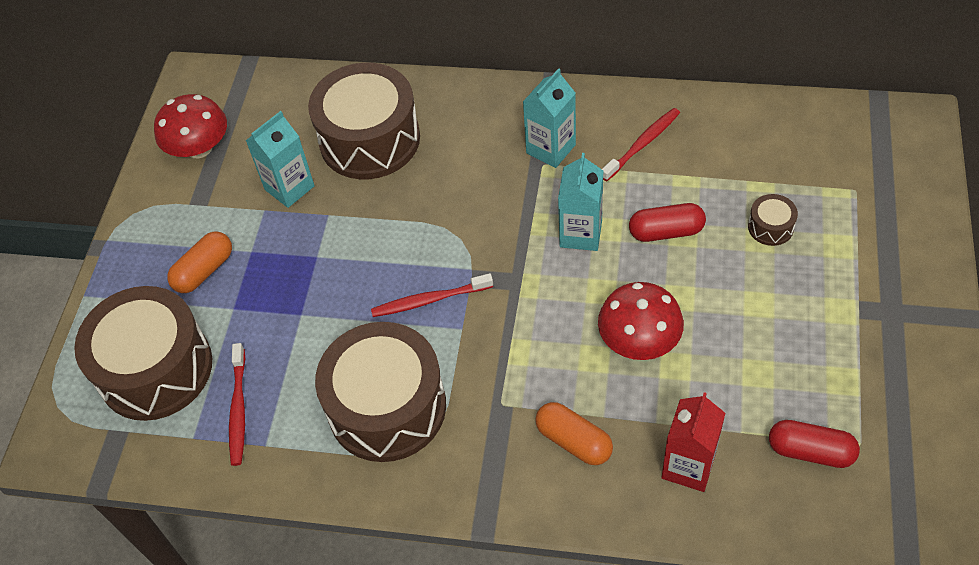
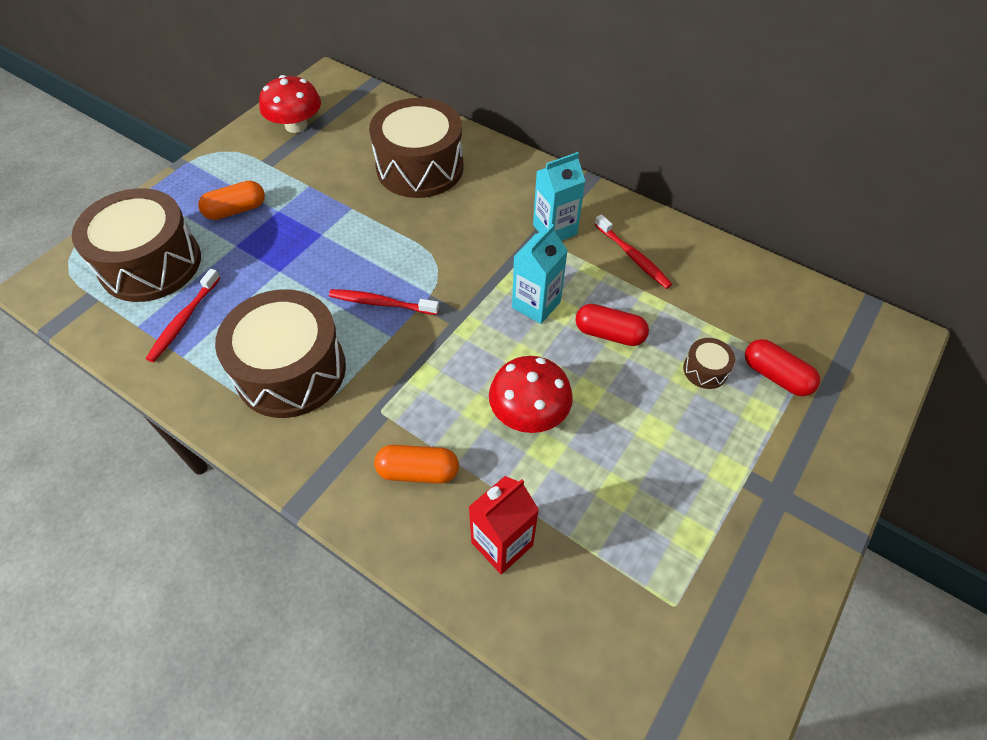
camera: 20 degrees right, 0 degrees up
(289, 188) = (338, 178): turquoise carton -> none
(573, 441) = (418, 471): orange capsule -> orange capsule turned 60 degrees counterclockwise
(642, 144) = (633, 256): red toothbrush -> red toothbrush turned 75 degrees clockwise
(810, 451) = (623, 588): red capsule -> red capsule (776, 376)

